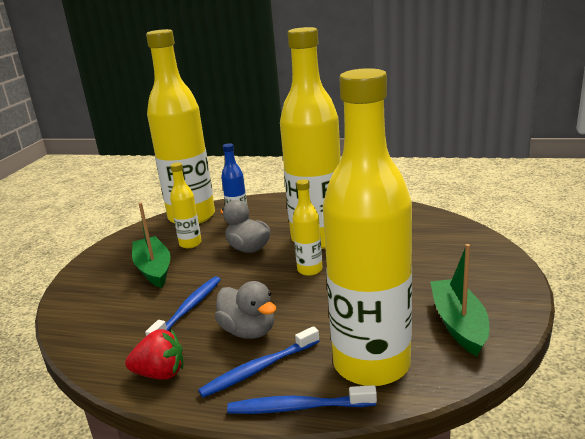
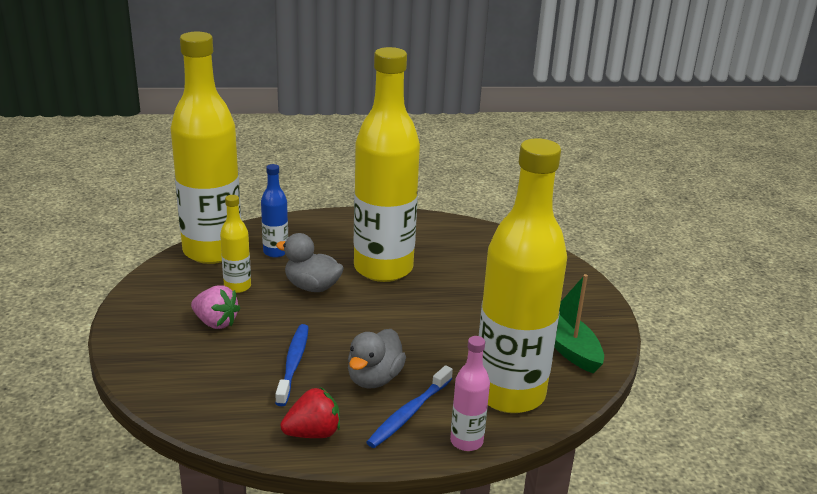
camera: 25 degrees left, 5 degrees up
(153, 269) = (215, 322): green boat -> pink strawberry
(248, 331) = (374, 378): grey duck -> grey duck turned 90 degrees clockwise
(298, 407) = (466, 441): blue toothbrush -> pink bottle
(309, 270) = (397, 306): yellow bottle -> none

